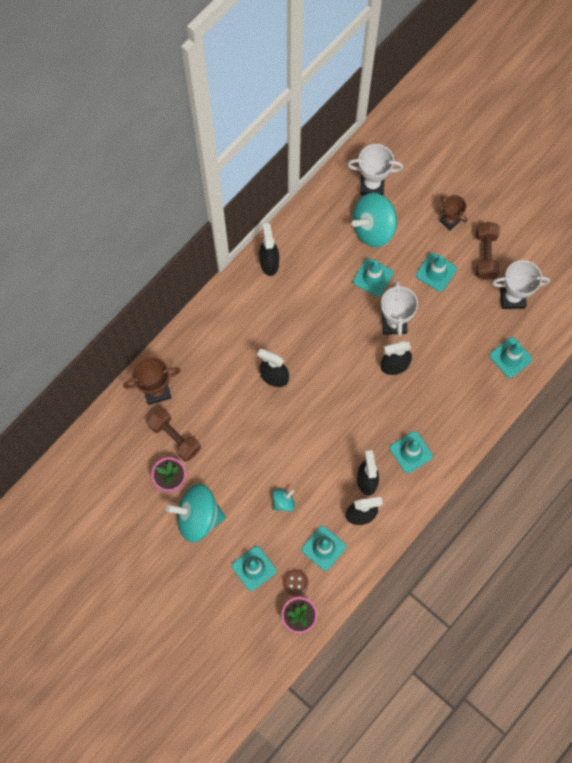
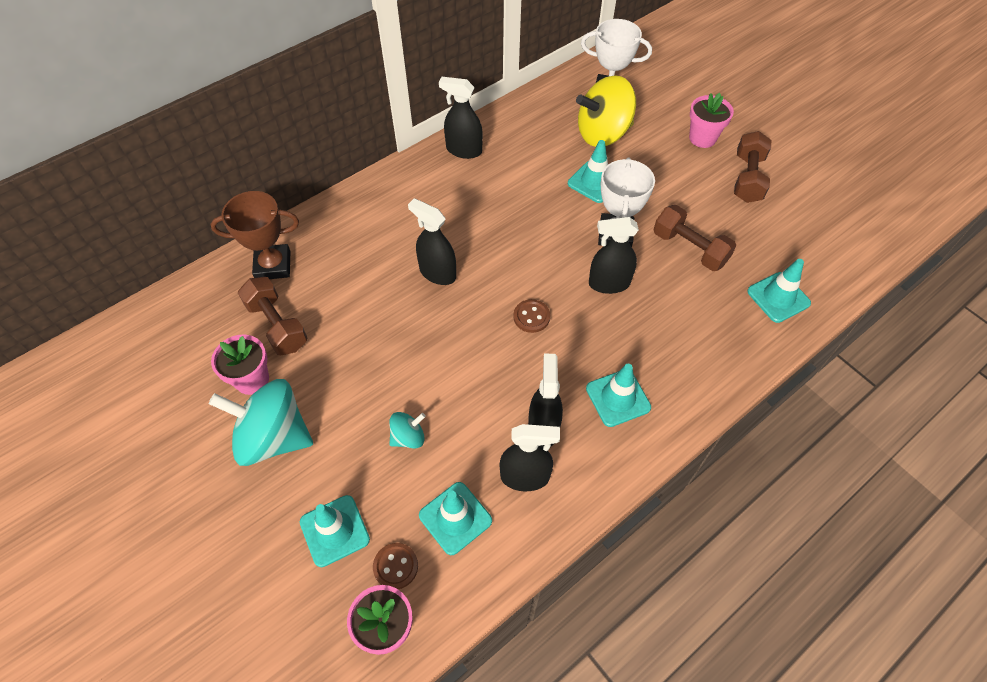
camera: 10 degrees right, 15 degrees down
(269, 263) = (463, 150): black spray bottle -> black spray bottle turned 75 degrees counterclockwise
(345, 401) = (531, 317): none -> brown button
(373, 229) = (603, 133): turquoise spinning top -> yellow spinning top
(436, 272) = (679, 187): turquoise traffic cone -> none
(447, 326) = (689, 248): none -> brown dumbbell
(449, 221) = (702, 138): brown trophy -> pink flower pot
(512, 297) = (783, 228): white trophy -> none

